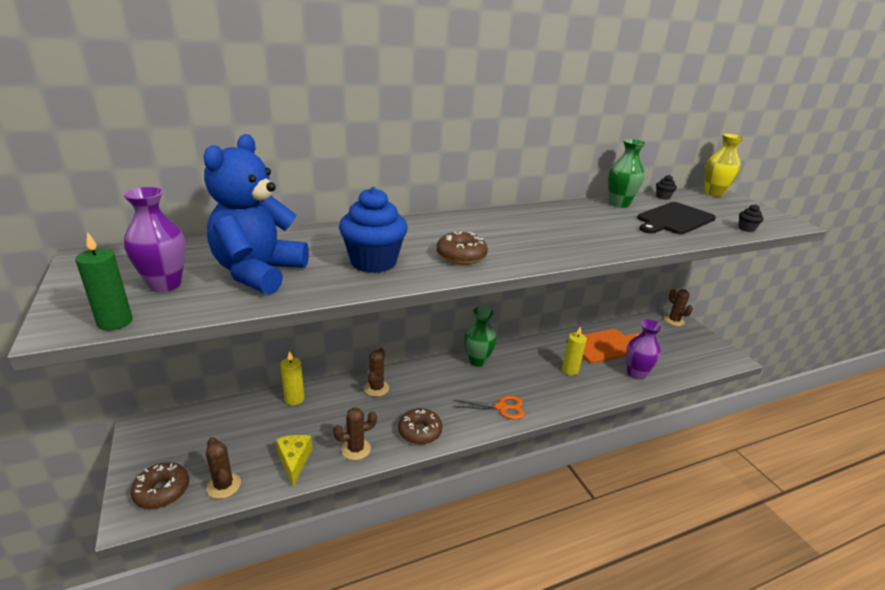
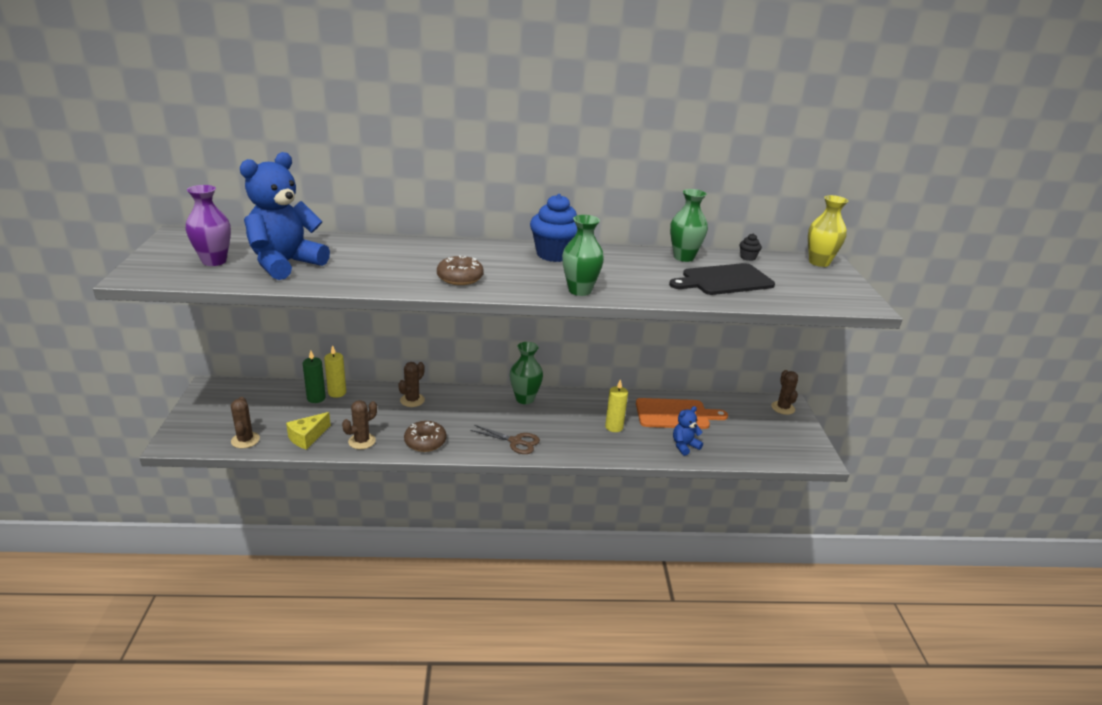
camera: 20 degrees right, 0 degrees up
(115, 322) = (165, 279): green candle -> green candle (316, 398)
(162, 491) = (201, 432): brown donut -> none
(294, 461) = (307, 437): yellow cheese -> yellow cheese turned 150 degrees counterclockwise
(356, 449) = (362, 441): brown cactus -> brown cactus turned 45 degrees counterclockwise
(373, 262) = (380, 271): blue cupcake -> blue cupcake (554, 254)
(502, 407) = (516, 442): orange scissors -> brown scissors
(580, 249) = (580, 290): none -> green vase
(636, 373) = (684, 446): purple vase -> blue teddy bear
(746, 229) = (797, 301): black cupcake -> none

